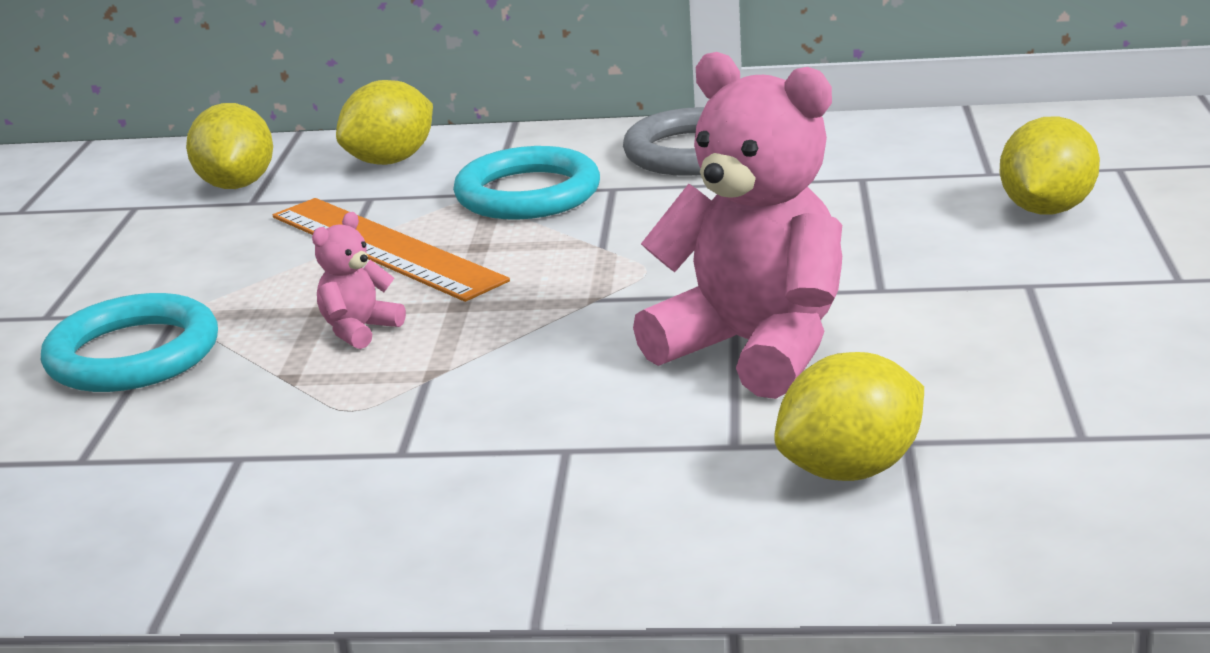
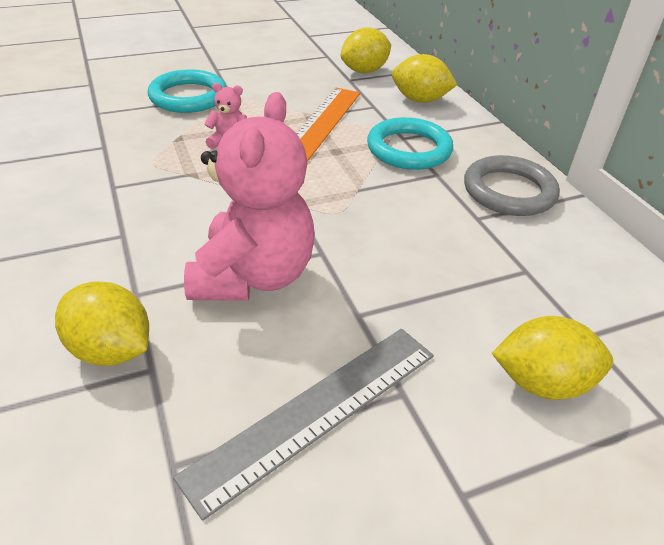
camera: 60 degrees right, 15 degrees up
(1035, 337) = (316, 412): none -> grey ruler

